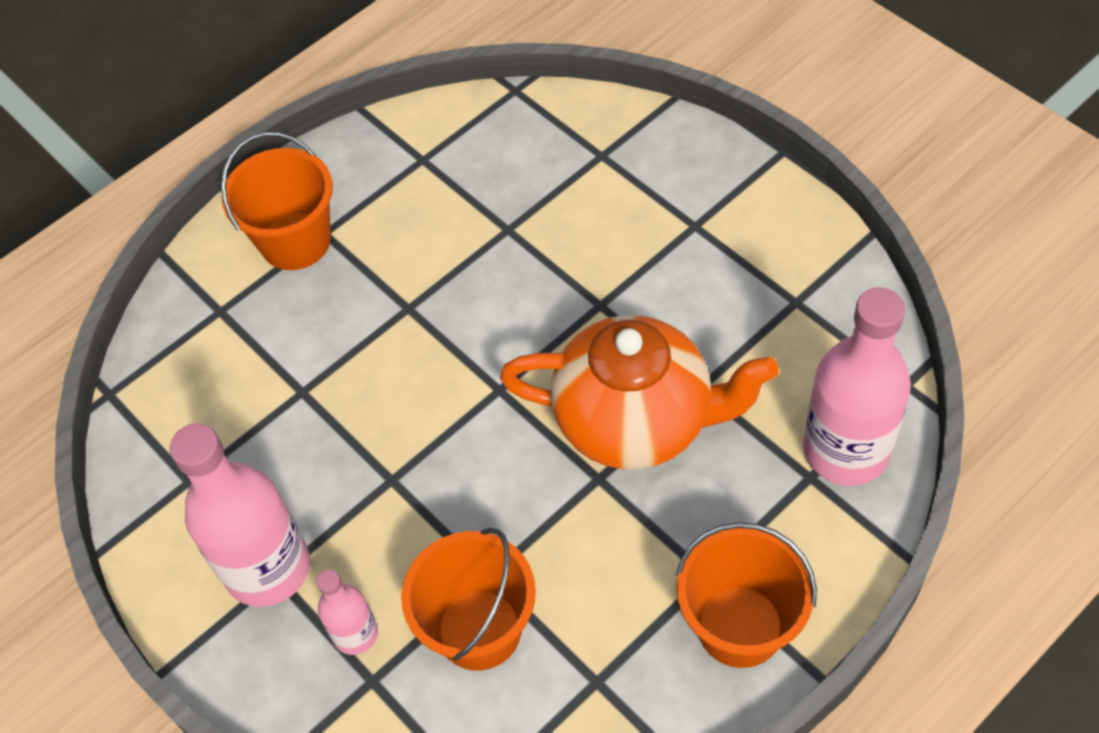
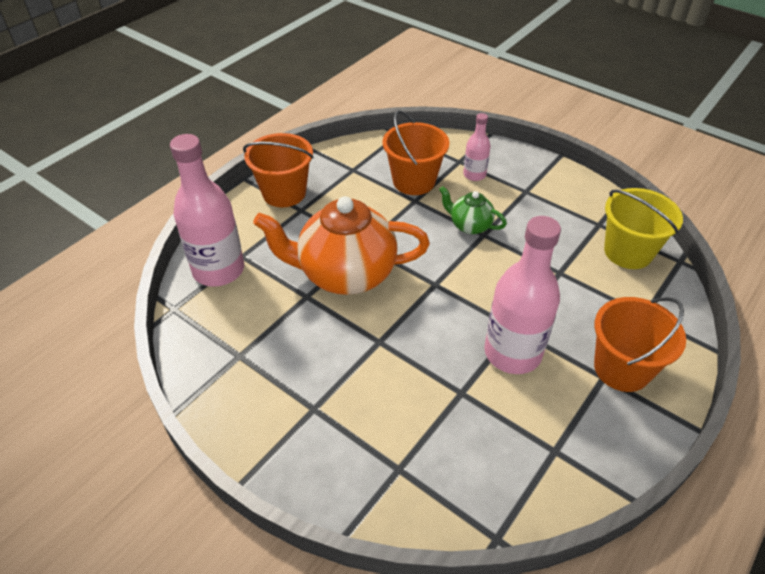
camera: 165 degrees right, 10 degrees down
(176, 419) = (628, 252): none -> yellow bucket
(268, 568) = (531, 193): pink bottle -> pink bottle (512, 353)
(408, 502) = (470, 225): none -> green teapot

